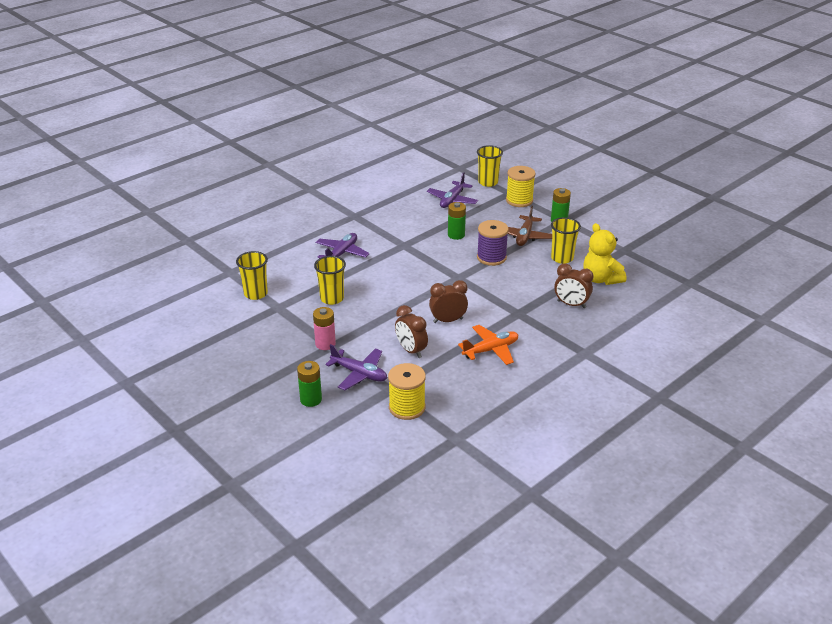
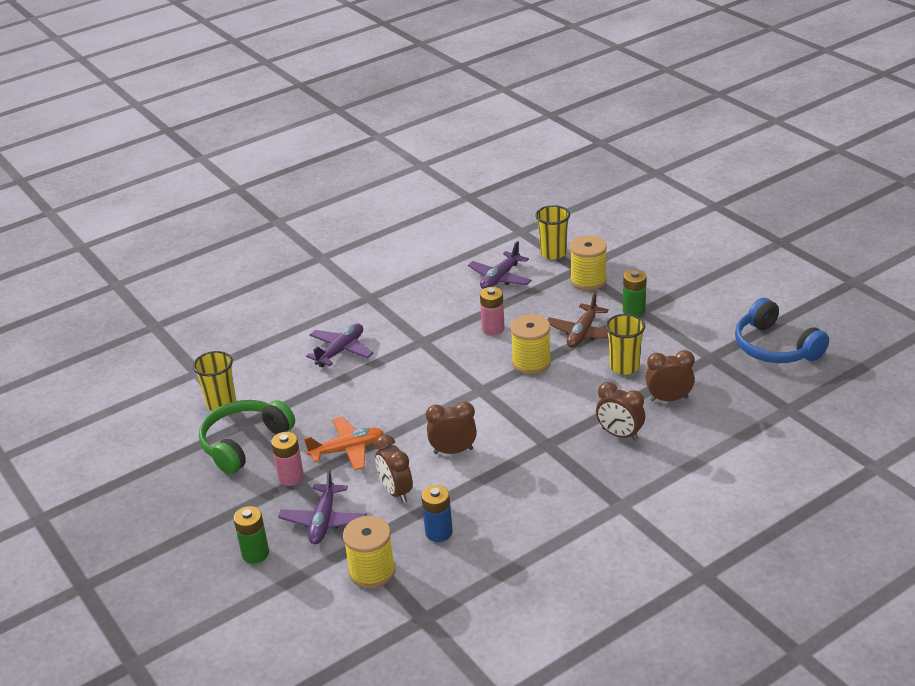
camera: 10 degrees right, 0 degrees up
(282, 321) = (244, 443): none -> green headphones
(332, 298) = (314, 414): yellow cup -> none
(359, 374) = (323, 521): purple plane -> purple plane turned 60 degrees clockwise
(452, 378) = (439, 532): none -> blue battery
(456, 235) = (493, 329): green battery -> pink battery
(491, 257) = (531, 362): purple spool -> yellow spool
(491, 350) = (498, 495): orange plane -> orange plane (347, 450)
(601, 279) = (669, 399): yellow teddy bear -> brown clock
(669, 242) = (775, 347): none -> blue headphones

